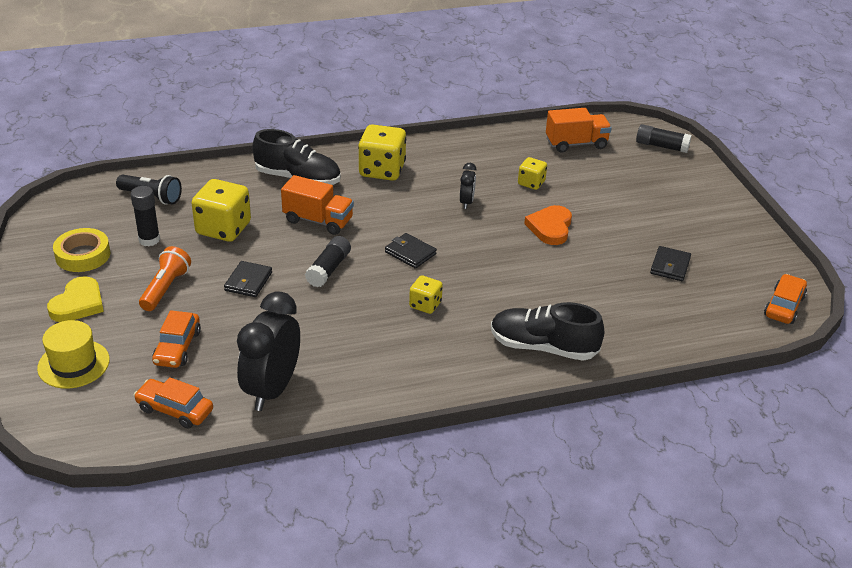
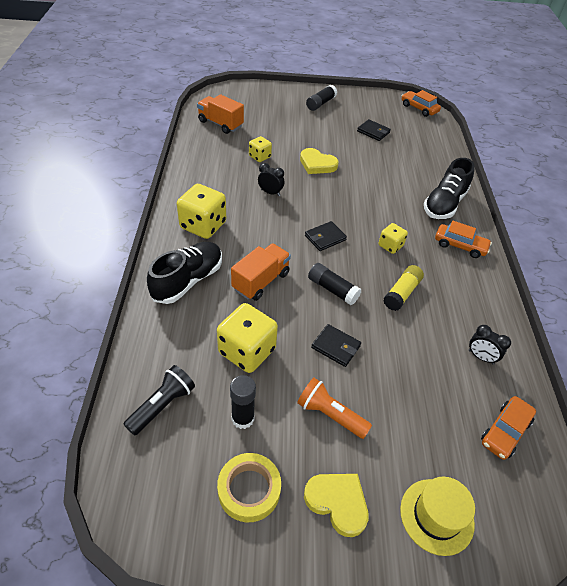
camera: 75 degrees left, 10 degrees up
(177, 347) = (421, 417): orange car -> orange car (460, 246)
(272, 389) = (481, 357): black clock -> black clock, size x0.48
(347, 321) = (402, 293): none -> yellow glue stick
(550, 228) = (317, 164): orange heart -> yellow heart
(576, 144) = (220, 124): orange truck -> orange truck turned 60 degrees counterclockwise
(661, 146) = (243, 94): black glue stick -> black glue stick (320, 103)

